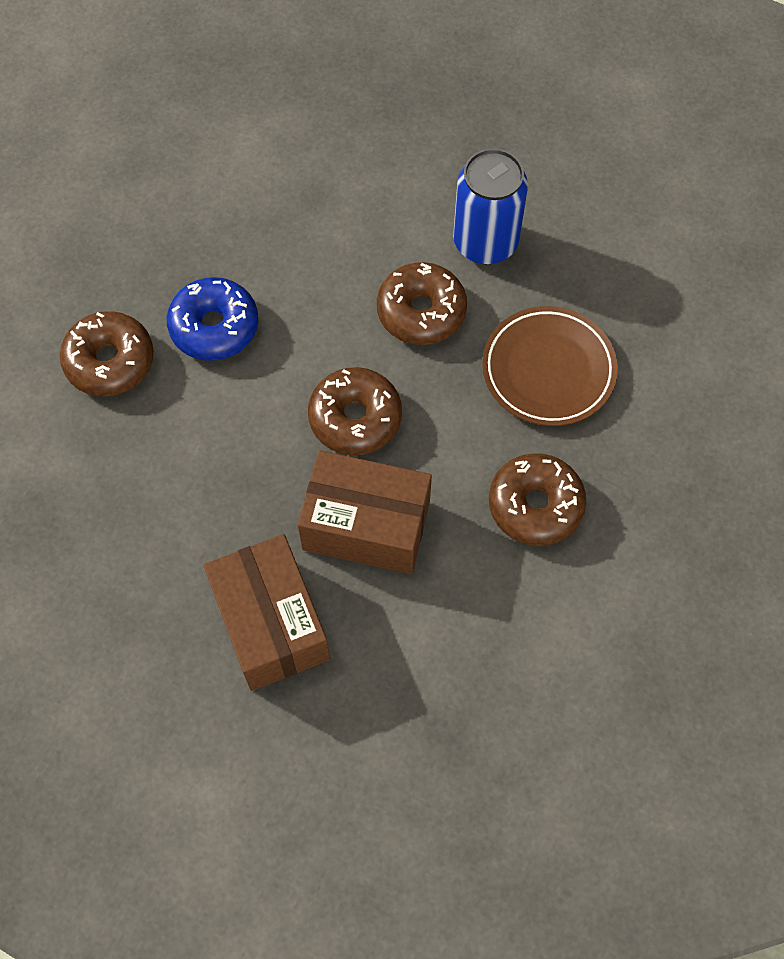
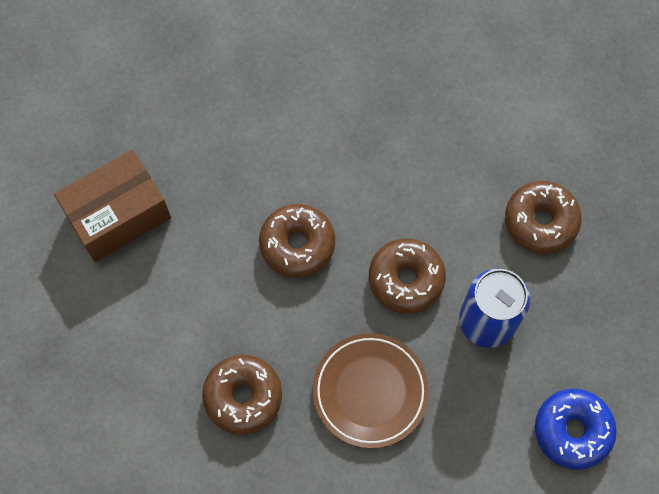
camera: 80 degrees right, 5 degrees up
(110, 361) = (314, 57): brown donut -> brown donut (540, 221)
(214, 327) = (359, 124): blue donut -> blue donut (572, 431)
(366, 525) = (206, 269): brown box -> none

